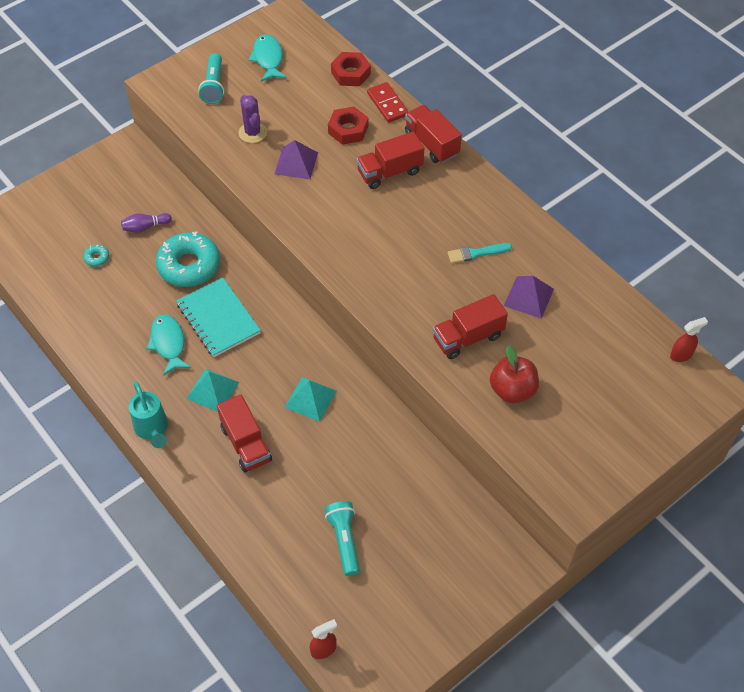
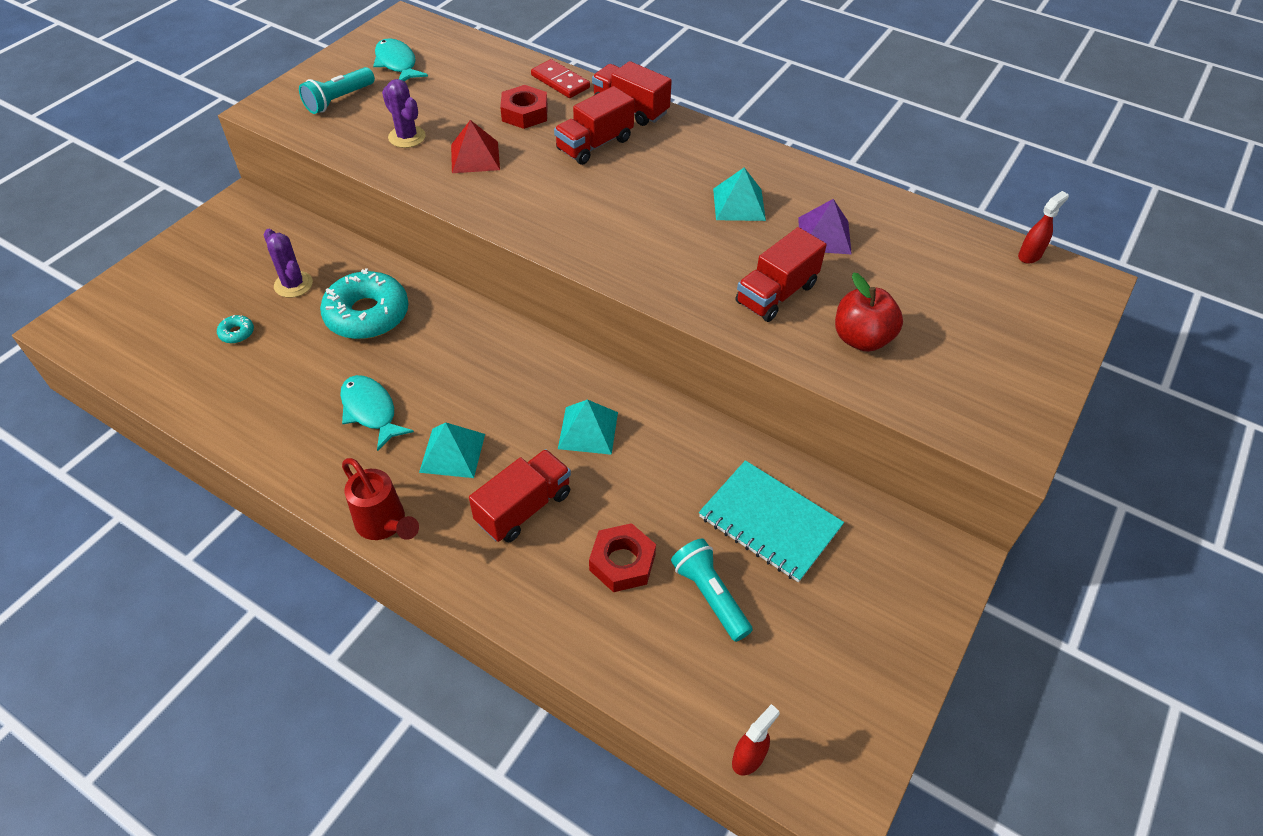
camera: 20 degrees left, 5 degrees down
(145, 227) = (293, 284): purple bowling pin -> purple cactus
(152, 430) = (385, 525): turquoise watering can -> red watering can
(214, 86) = (339, 100): turquoise flashlight -> turquoise flashlight turned 60 degrees clockwise
(218, 319) = (428, 366): turquoise notebook -> turquoise notebook (769, 522)
(246, 444) = (524, 508): red truck -> red truck turned 90 degrees counterclockwise
(296, 163) = (475, 157): purple pyramid -> red pyramid
(351, 73) = (503, 61): red nut -> red nut (622, 562)
(476, 253) = (739, 204): turquoise brush -> turquoise pyramid

